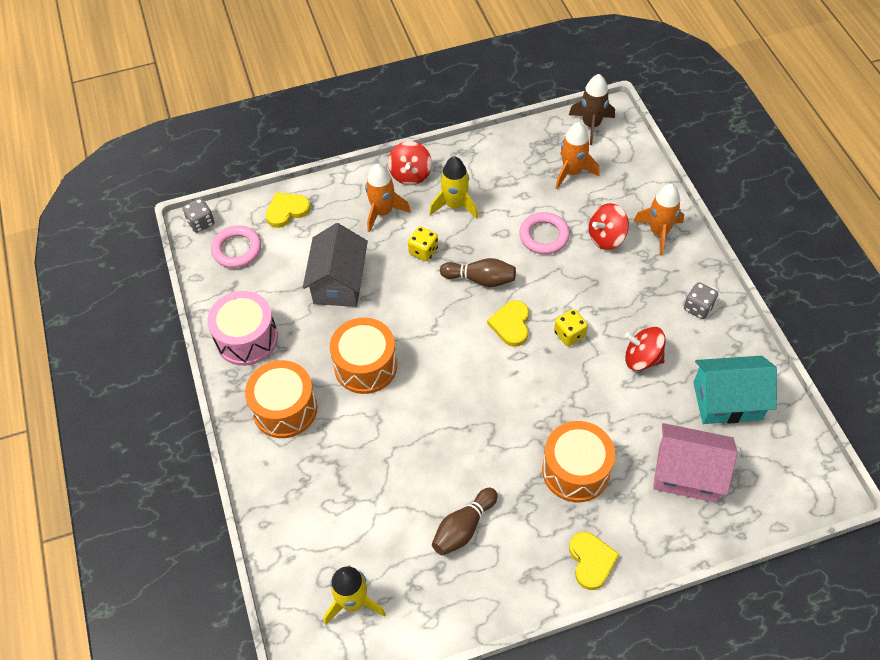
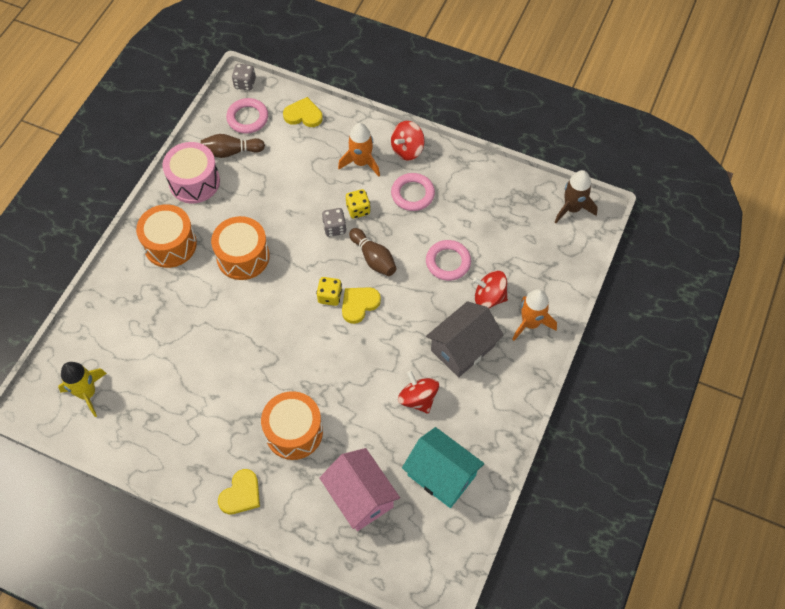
camera: 40 degrees right, 5 degrees up
(339, 282) = (284, 189): grey house -> grey house (462, 348)
(455, 205) = (412, 194): yellow rocket -> pink ring
(463, 527) = (191, 406): brown bowling pin -> brown bowling pin (231, 152)
(569, 334) = (389, 342): yellow dice -> yellow dice (330, 296)
(572, 172) = (518, 232): orange rocket -> none
(698, 308) = (496, 397): grey dice -> grey dice (334, 228)

